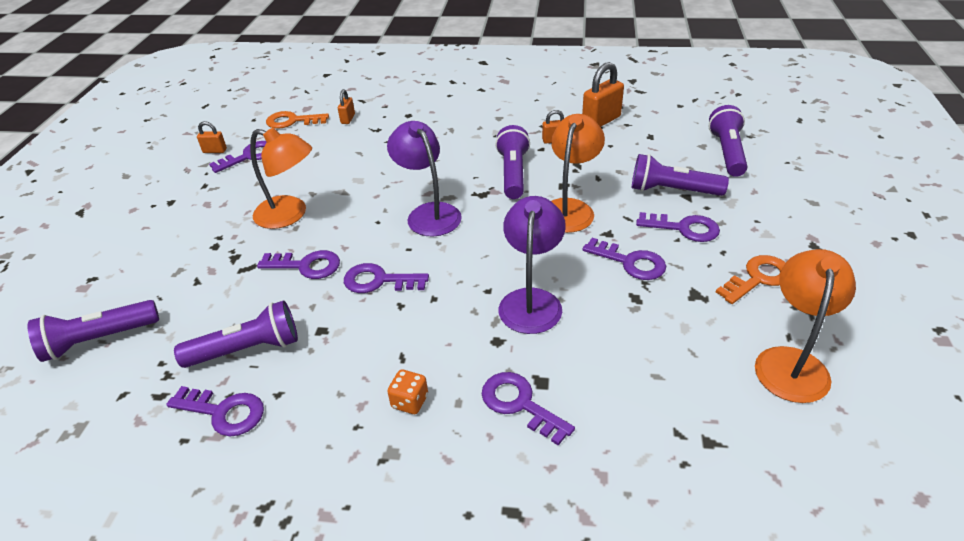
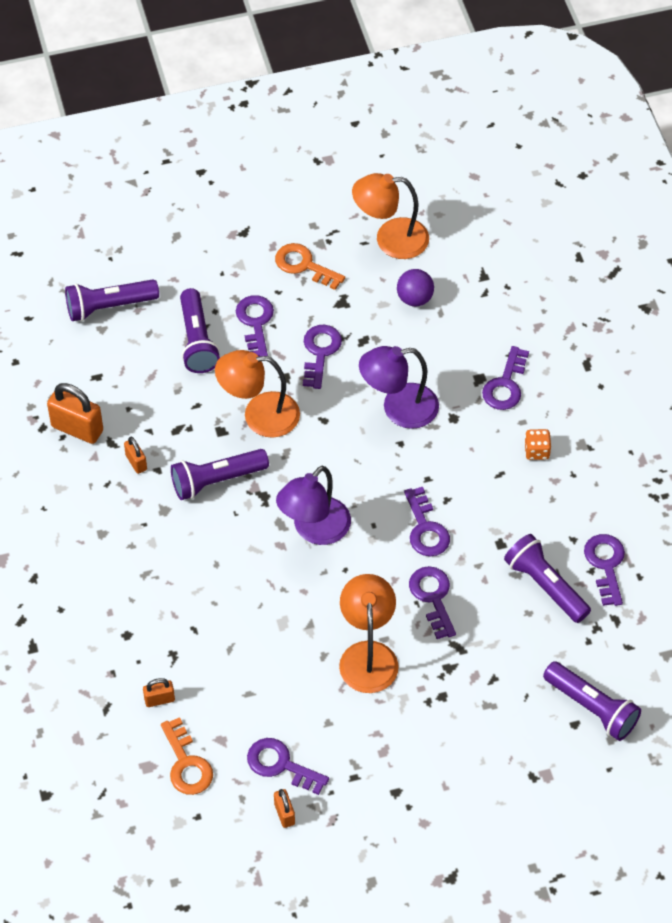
camera: 115 degrees left, 15 degrees up
(686, 357) = (414, 299): none -> purple ball

